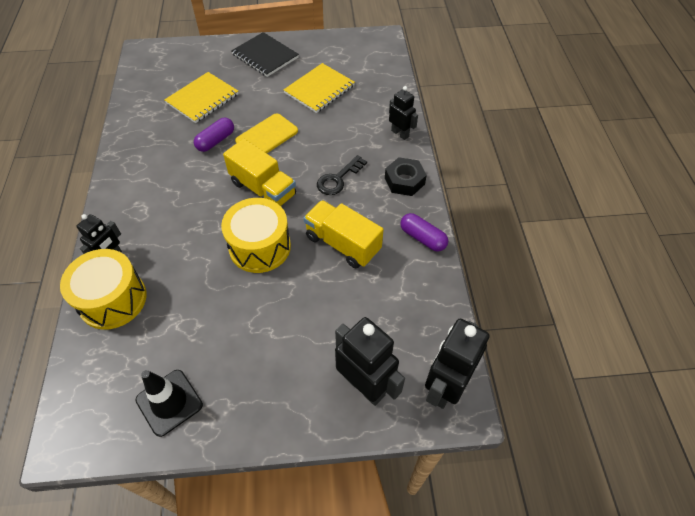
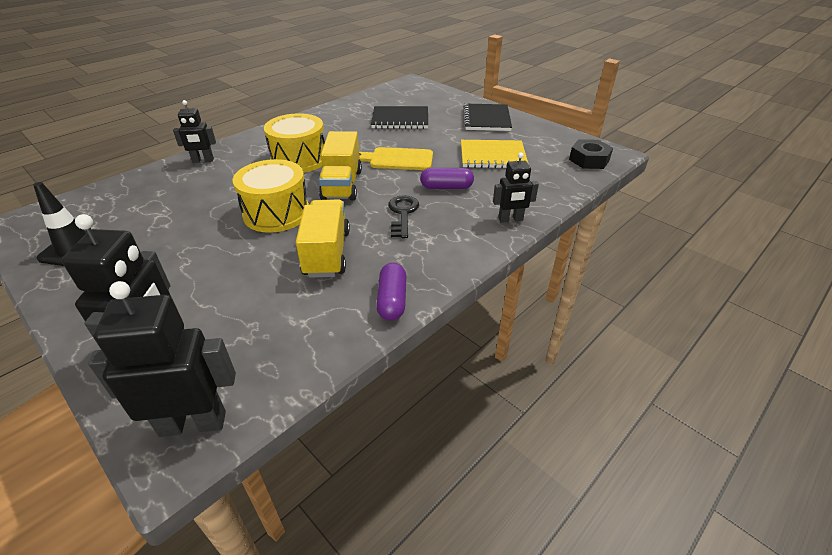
camera: 50 degrees right, 15 degrees down
(113, 299) = (163, 179): yellow drum -> yellow drum (299, 159)
(202, 99) = (400, 119): yellow notebook -> black notebook
(216, 141) = (365, 143): purple capsule -> purple capsule (446, 187)
(338, 179) = (402, 214): black key -> black key turned 90 degrees clockwise
(400, 133) = (510, 219): black robot -> black robot turned 75 degrees clockwise
(404, 181) = (453, 251): black nut -> black nut (589, 160)

